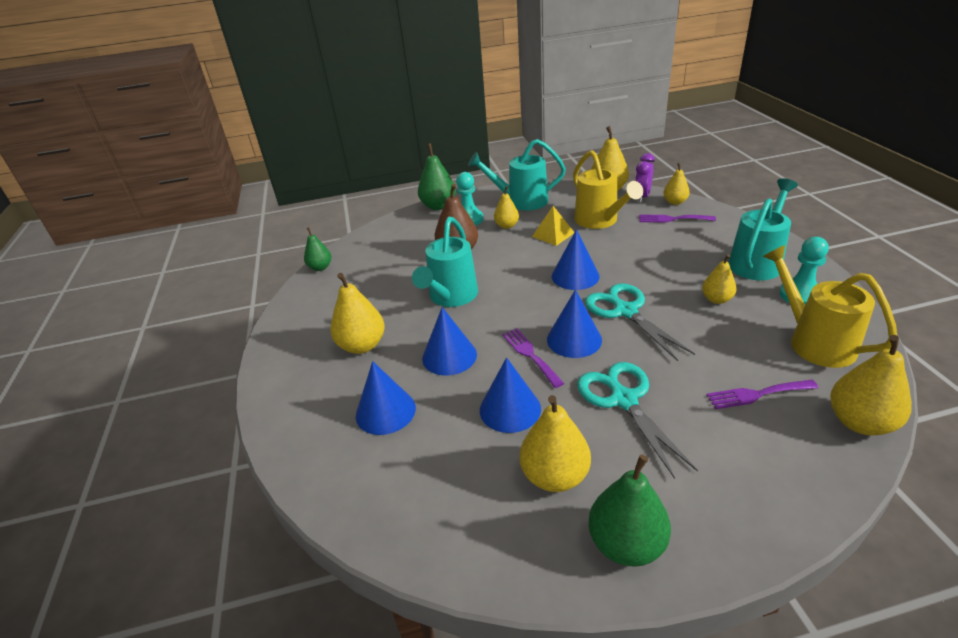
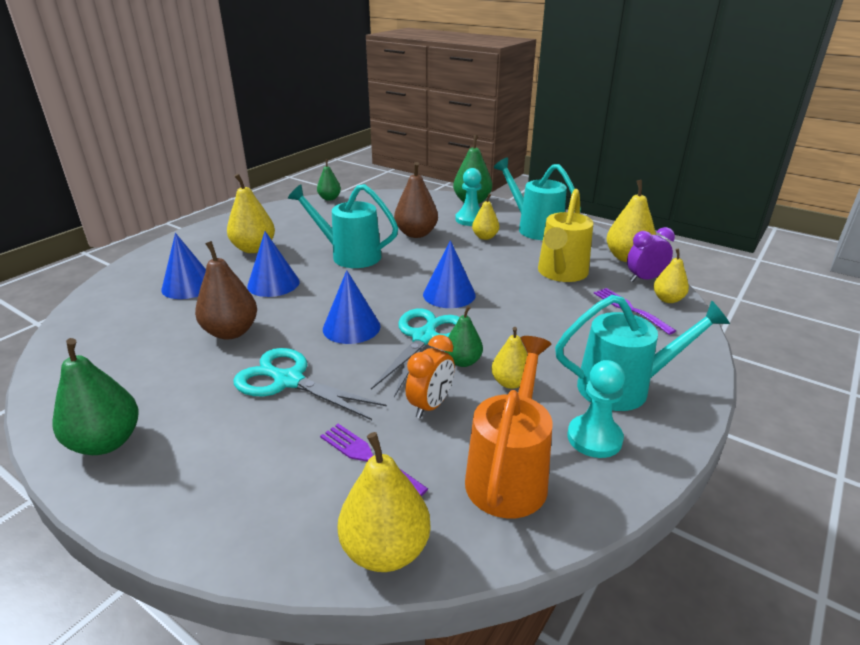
camera: 45 degrees right, 5 degrees down
(450, 297) = (349, 255): turquoise watering can -> turquoise watering can turned 45 degrees clockwise
(510, 409) = (231, 332): blue cone -> brown pear
(530, 354) = (309, 315): purple fork -> none
(553, 234) = (502, 261): yellow pyramid -> none
(554, 476) = (165, 380): yellow pear -> none
(623, 400) = (289, 381): turquoise scissors -> turquoise scissors turned 90 degrees counterclockwise
(673, 307) = (463, 361): none -> green pear
(716, 343) = (430, 405): none -> orange clock
(813, 341) = (509, 473): yellow watering can -> orange watering can

